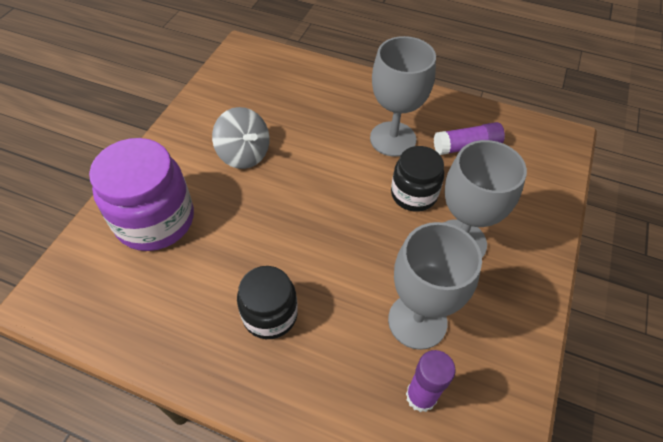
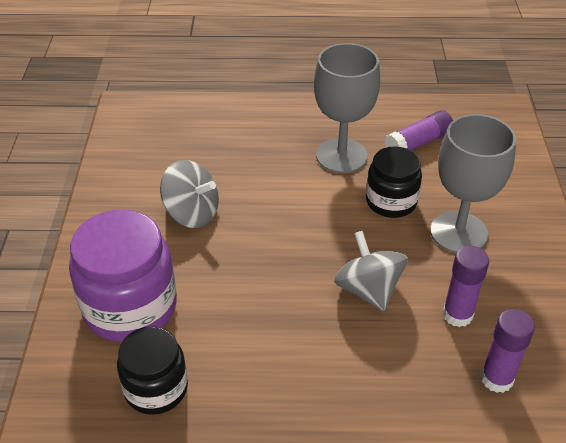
camera: 20 degrees left, 10 degrees down
(270, 314) = (310, 357): black jar -> black jar (156, 388)
(351, 270) = (368, 289): none -> grey spinning top
(417, 321) = (457, 315): grey goblet -> purple glue stick

